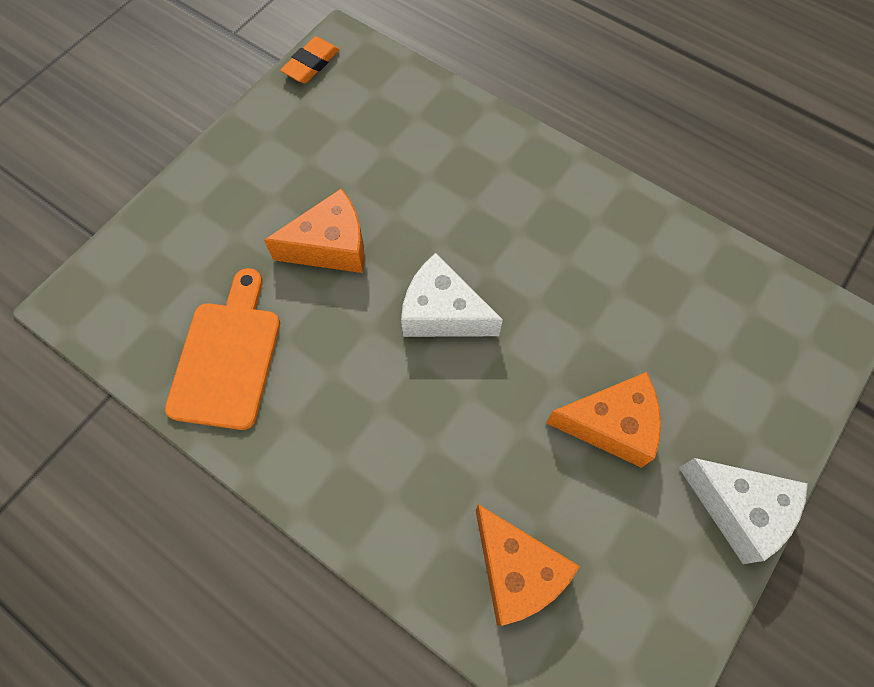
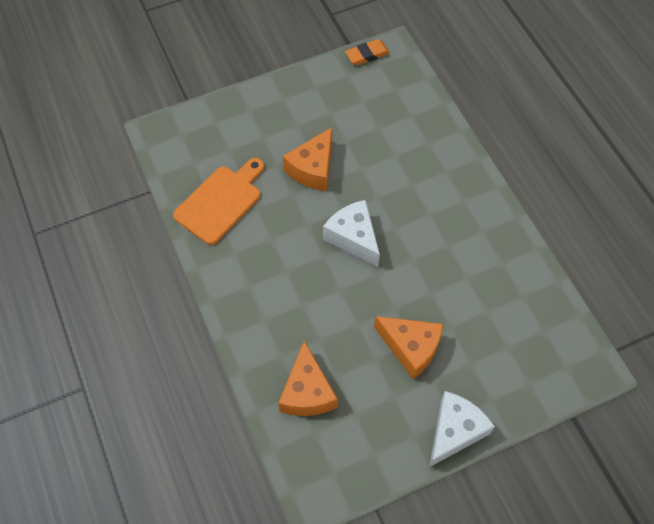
camera: 30 degrees right, 5 degrees down
(331, 246) = (313, 169): orange cheese -> orange cheese turned 105 degrees clockwise
(738, 509) = (454, 431): white cheese -> white cheese turned 120 degrees counterclockwise

